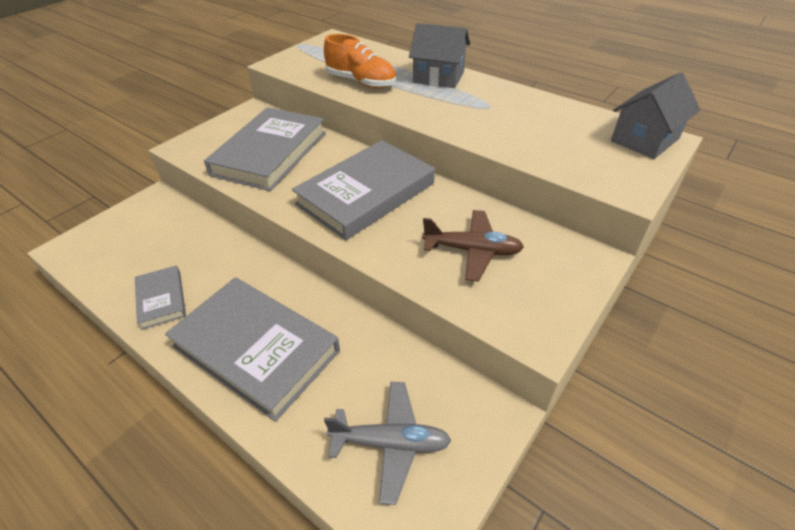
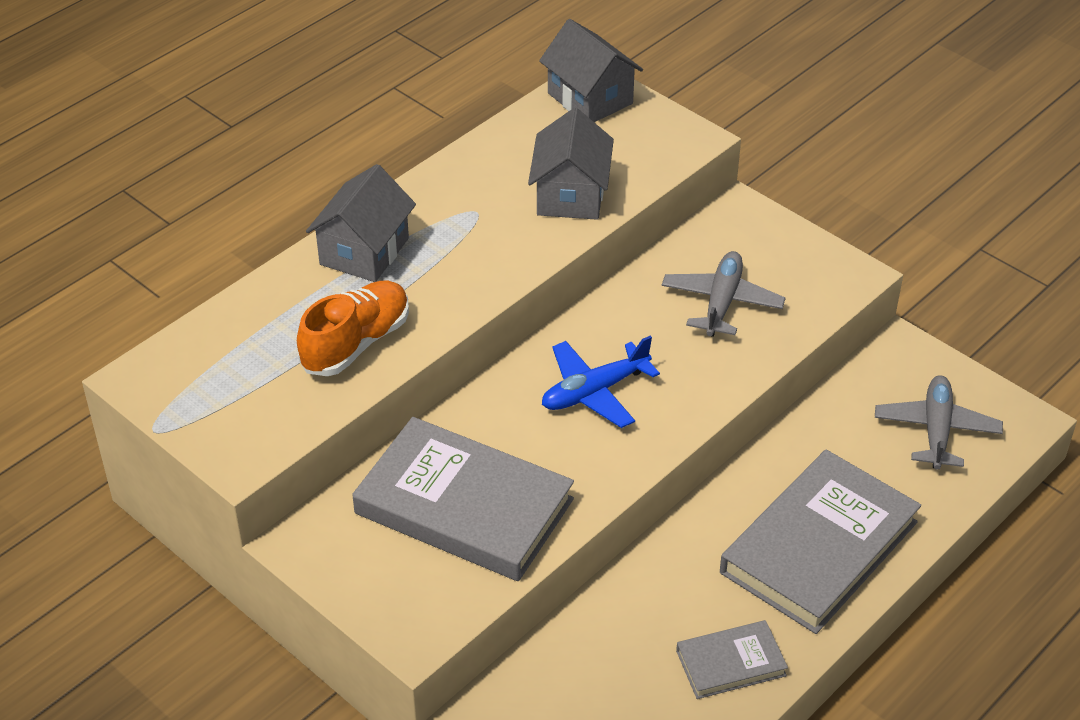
camera: 85 degrees left, 0 degrees up
(366, 193) = (594, 392): grey book -> blue plane
(472, 250) = (721, 302): brown plane -> grey plane
(524, 139) = (570, 195): none -> grey house

